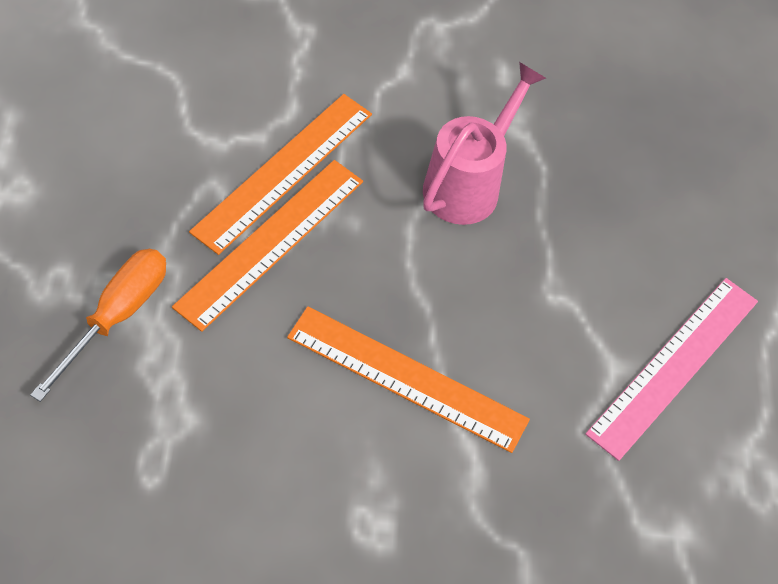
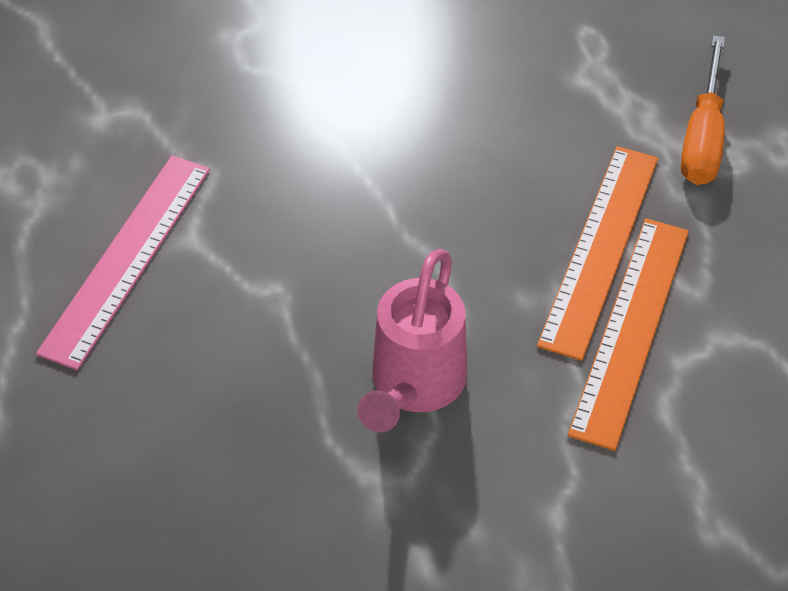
camera: 170 degrees right, 5 degrees down
(407, 378) = (401, 166): orange ruler -> none

